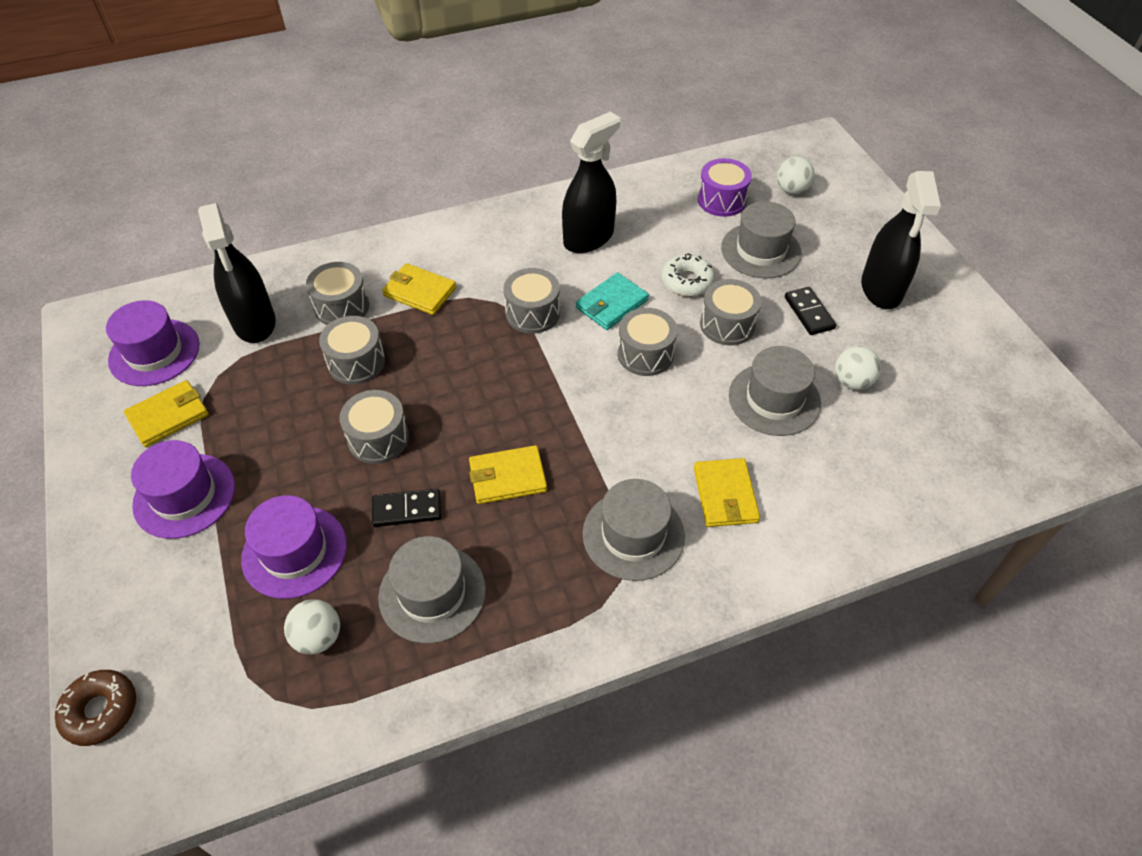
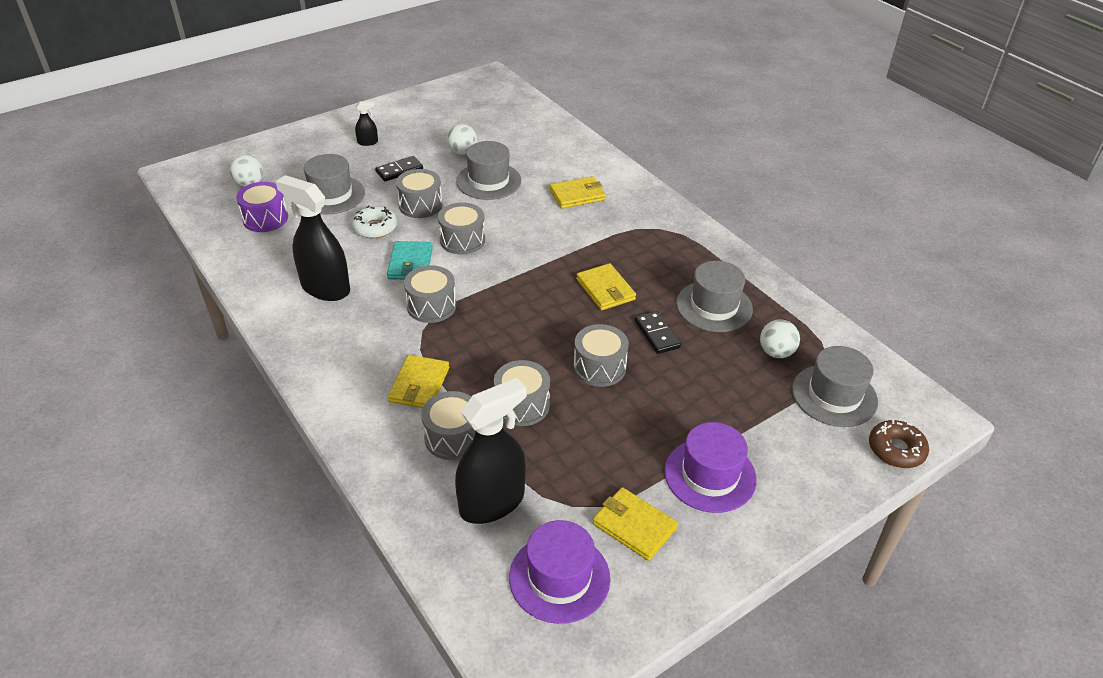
camera: 105 degrees left, 10 degrees down
(294, 551) = (722, 386): purple hat -> none
(611, 304) = (410, 263): turquoise wallet -> turquoise wallet turned 60 degrees clockwise
(633, 535) = (625, 228): grey hat -> grey hat (834, 395)
(881, 289) = (368, 142): black spray bottle -> black spray bottle, size x0.44

